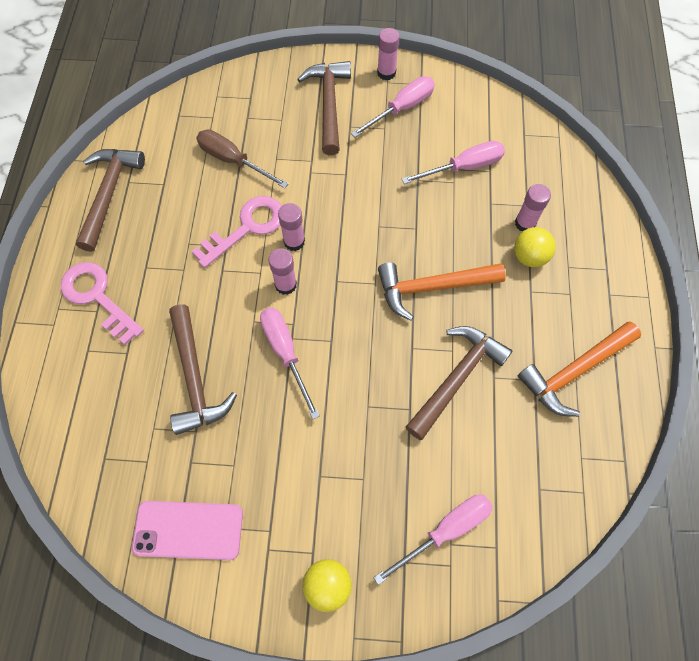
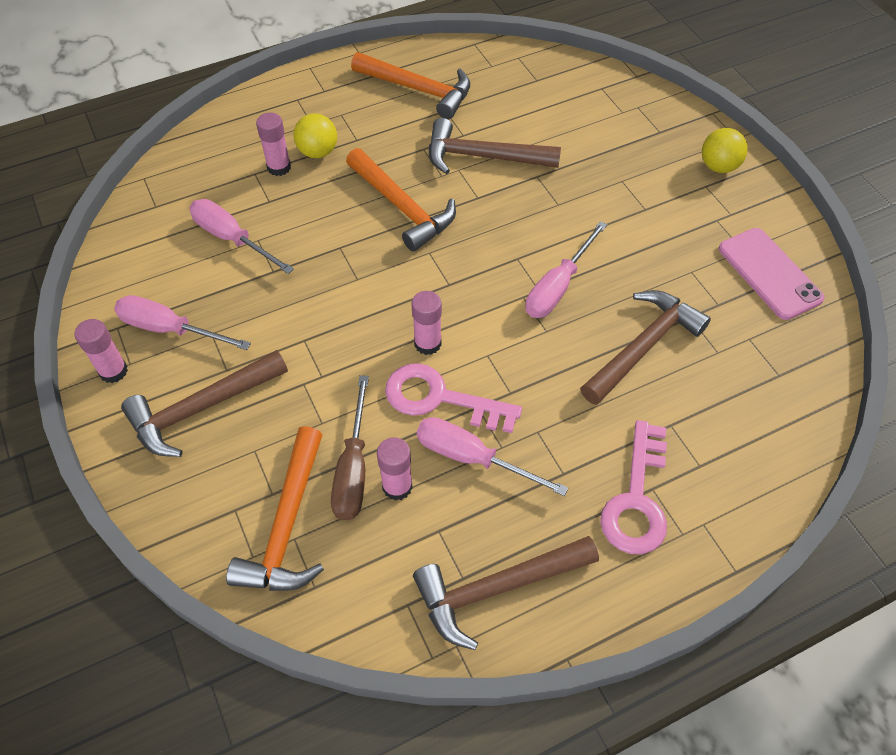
camera: 120 degrees left, 10 degrees down
(222, 117) = (287, 525): none -> orange hammer
(285, 285) = (485, 324): pink glue stick -> pink glue stick (397, 486)
(445, 531) = (615, 118): pink screwdriver -> pink screwdriver (472, 458)

